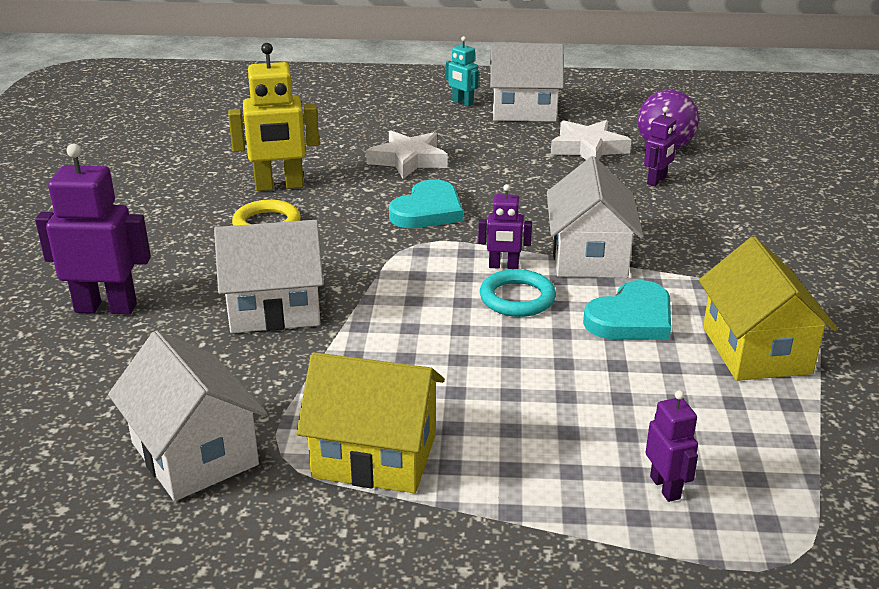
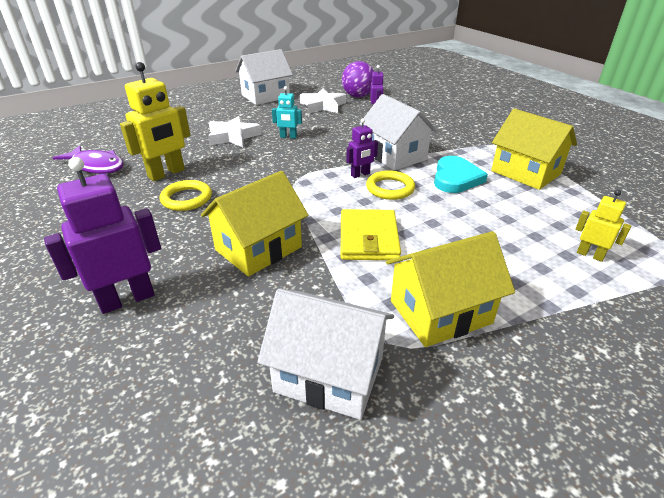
camera: 35 degrees left, 5 degrees up
(219, 152) = (96, 166): none -> purple fish
(274, 308) = (258, 248): white house -> yellow house
(405, 347) = (368, 238): none -> yellow wallet
(428, 210) = (280, 159): turquoise heart -> none
(462, 102) = (226, 100): turquoise robot -> turquoise robot (288, 137)
(517, 298) = (390, 188): turquoise ring -> yellow ring
(665, 487) = (590, 255): purple robot -> yellow robot

